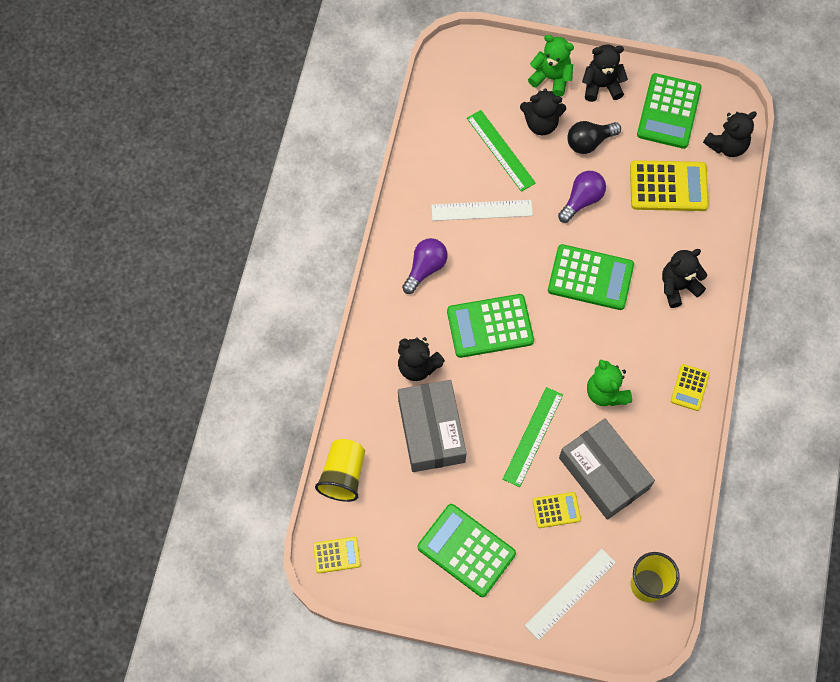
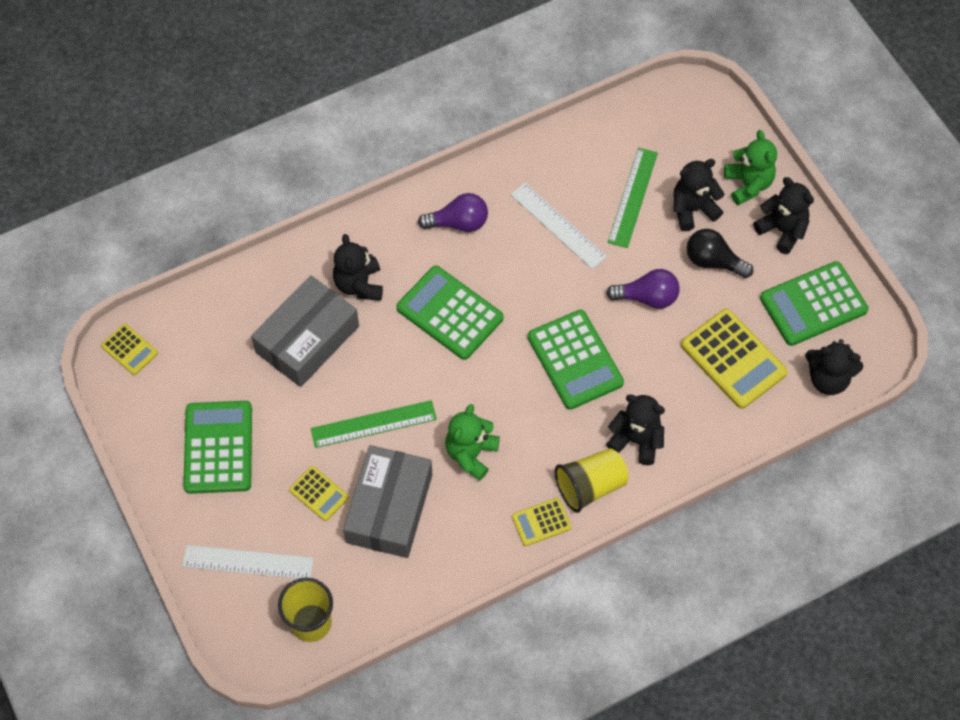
camera: 50 degrees right, 5 degrees down
(343, 475) = (206, 302): yellow cup -> yellow cup (590, 486)
(541, 123) = (692, 209): black teddy bear -> black teddy bear turned 105 degrees clockwise

